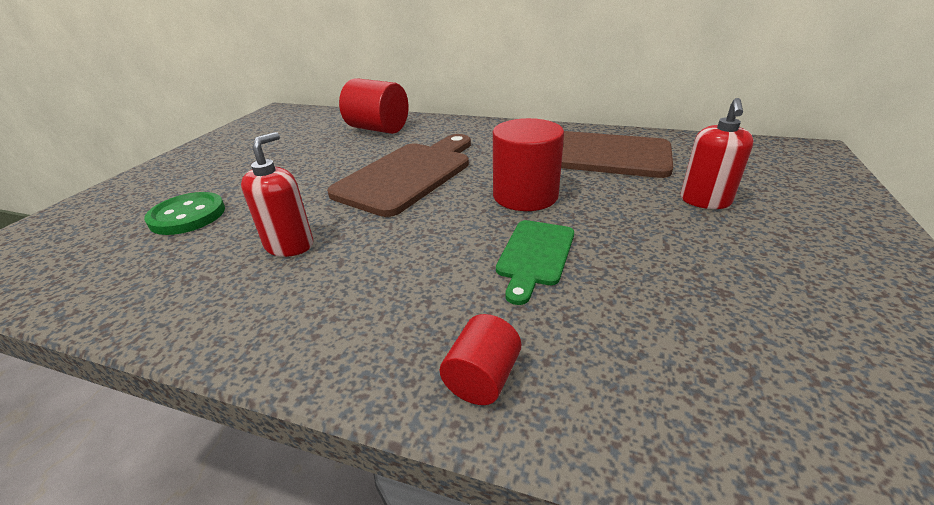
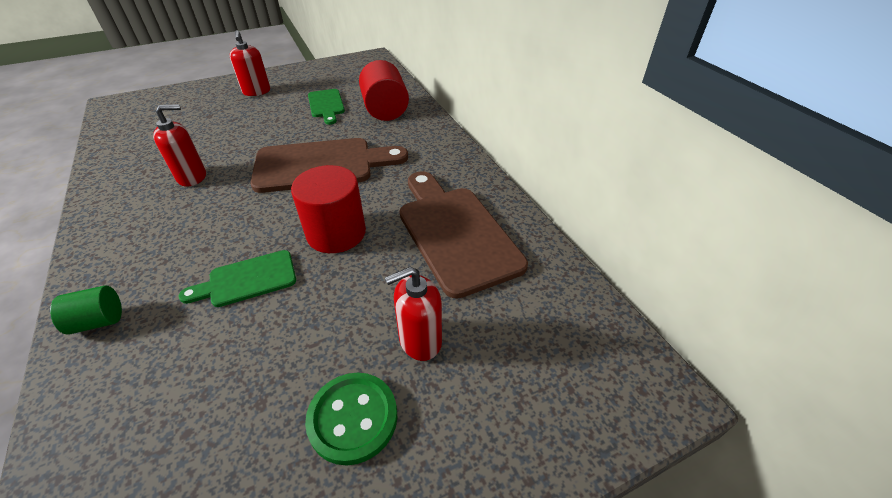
camera: 45 degrees right, 10 degrees up
(187, 216) = (200, 125): green button -> green button (353, 418)
(199, 169) = (256, 92): none -> red soap dispenser
(312, 147) = (326, 105): none -> green cutting board
(482, 378) = (99, 321): red cylinder -> green cylinder

